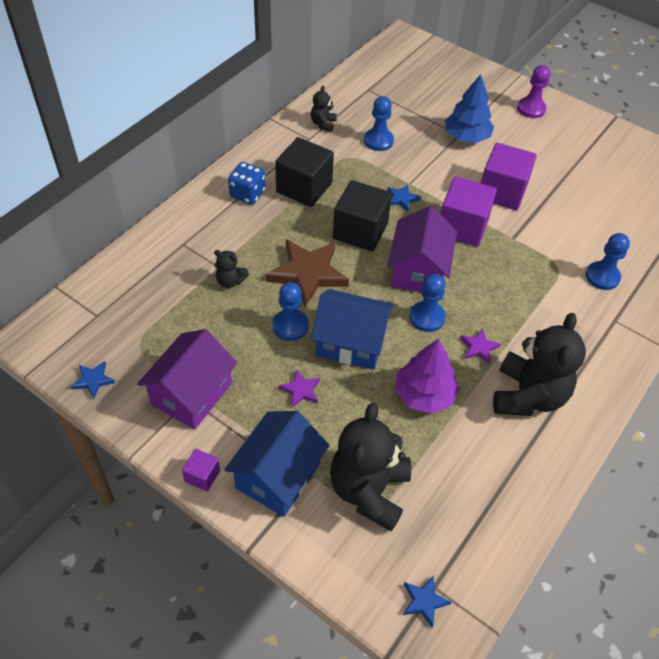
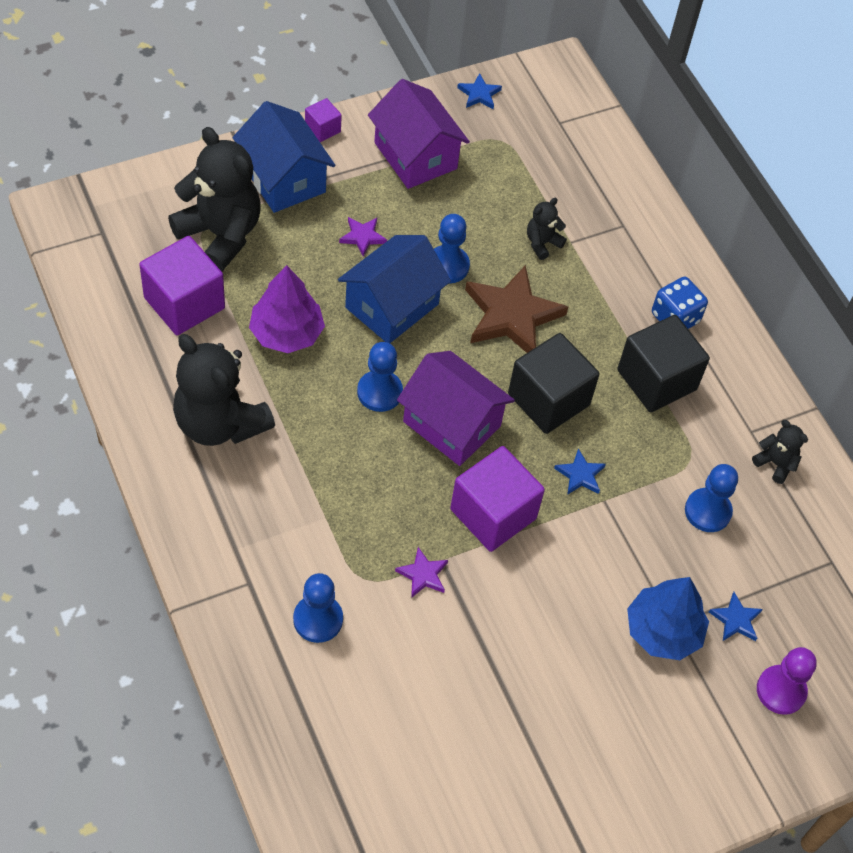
camera: 115 degrees right, 5 degrees up
(424, 601) = (97, 219): blue star -> blue star (736, 620)
(479, 347) = (308, 417): purple star -> purple star (423, 574)
(502, 192) = (528, 603): purple cube -> purple cube (184, 303)
(531, 109) = (684, 770): purple pawn -> purple pawn (781, 690)

